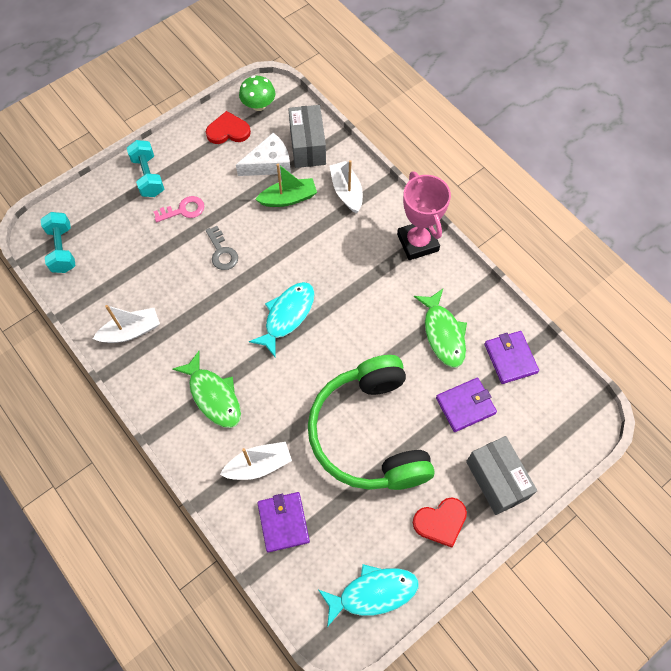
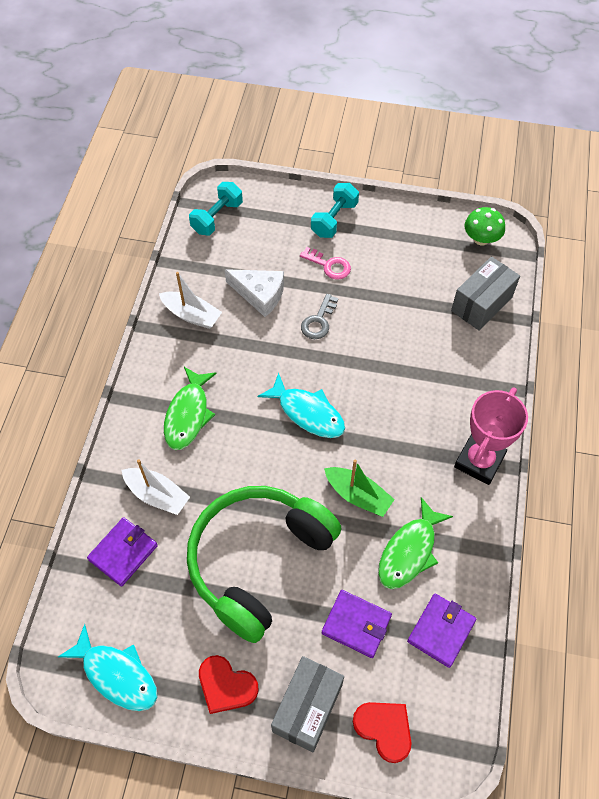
camera: 50 degrees right, 5 degrees down
(228, 131) = (433, 238): red heart -> red heart (384, 729)
(269, 163) = (434, 289): white cheese -> white cheese (260, 294)
(287, 316) = (307, 413): turquoise fish -> turquoise fish turned 45 degrees clockwise
(288, 198) = (417, 329): green boat -> green boat (358, 495)
(346, 191) = (470, 366): white boat -> none

